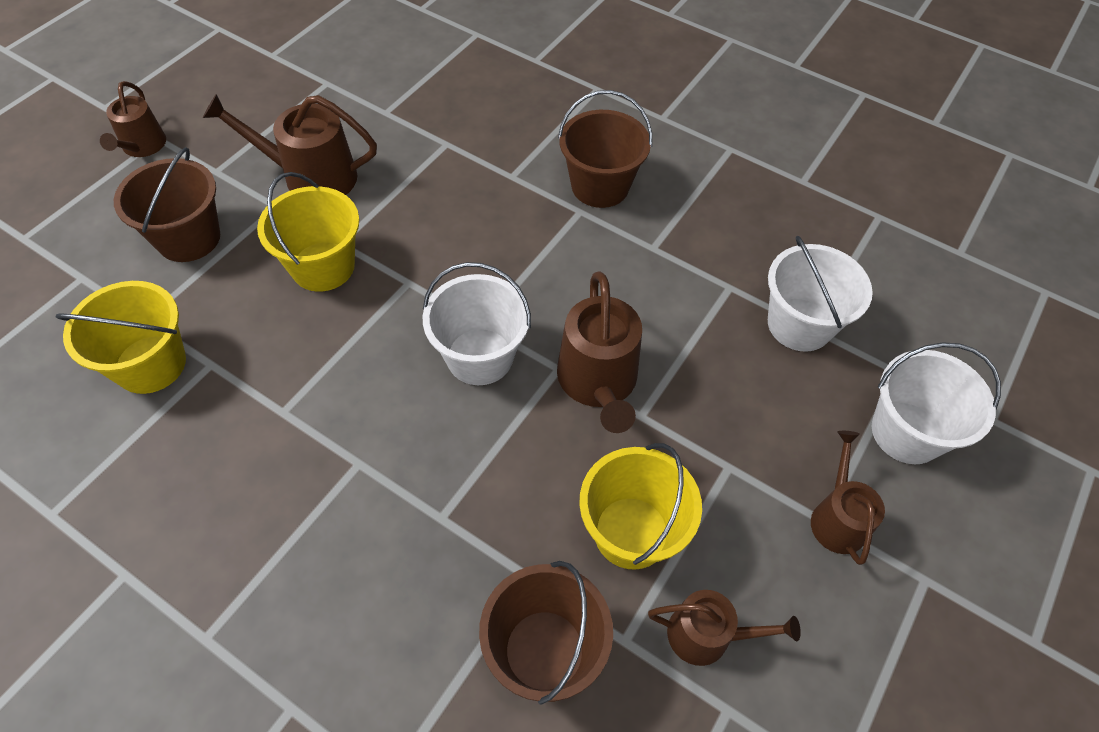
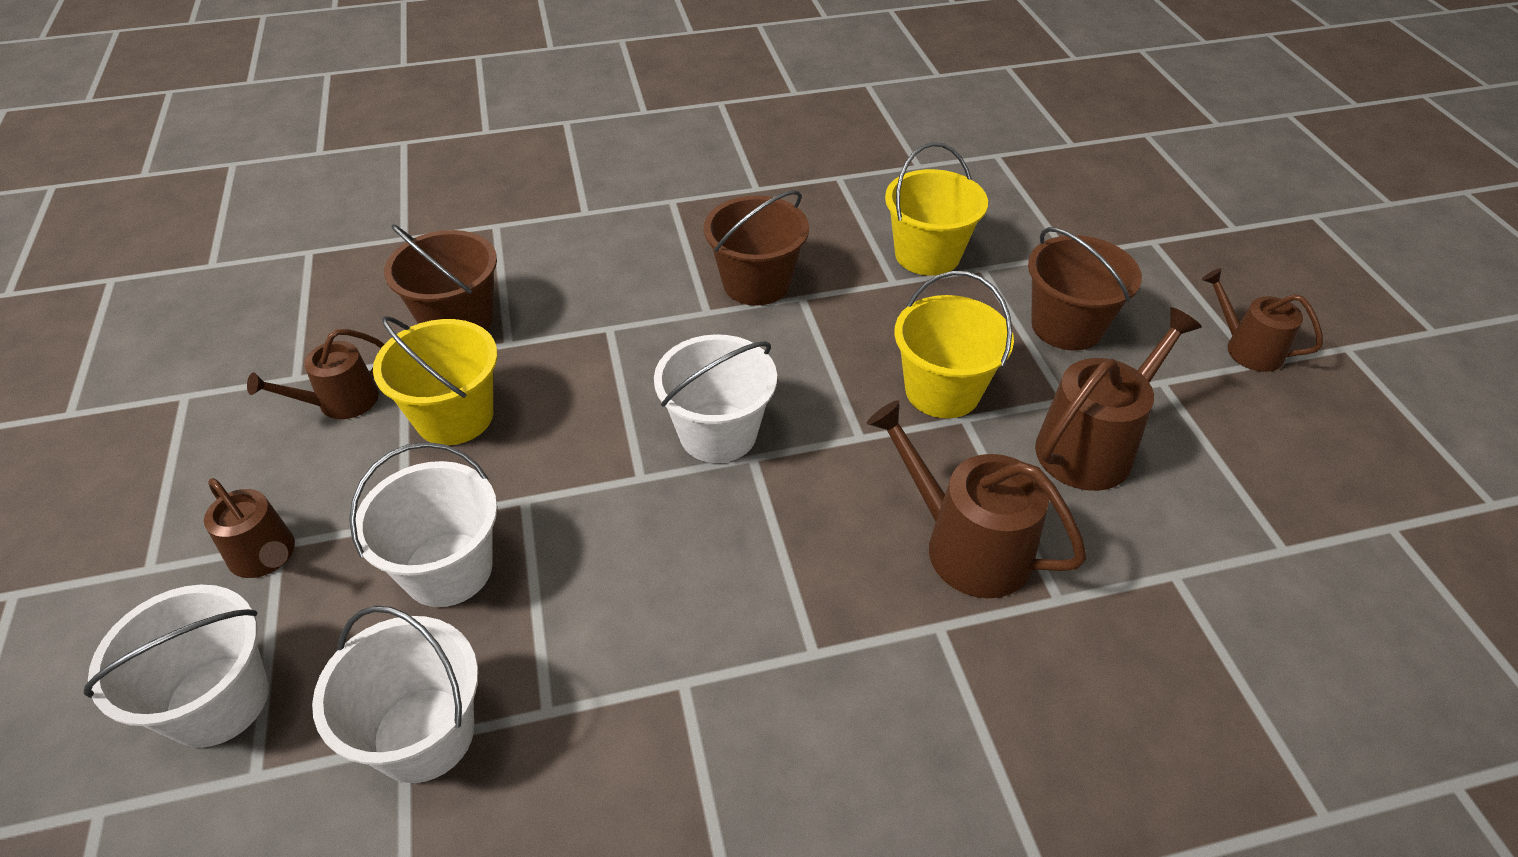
camera: 135 degrees right, 10 degrees down
(598, 382) = (592, 495): brown watering can -> brown watering can (966, 545)
(600, 186) = (834, 710): brown bucket -> brown bucket (756, 283)
(724, 406) = (448, 569): none -> white bucket

